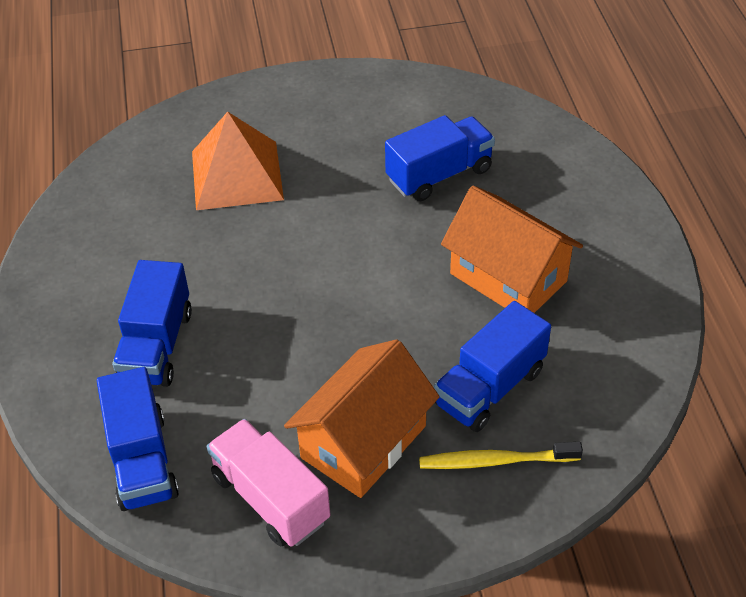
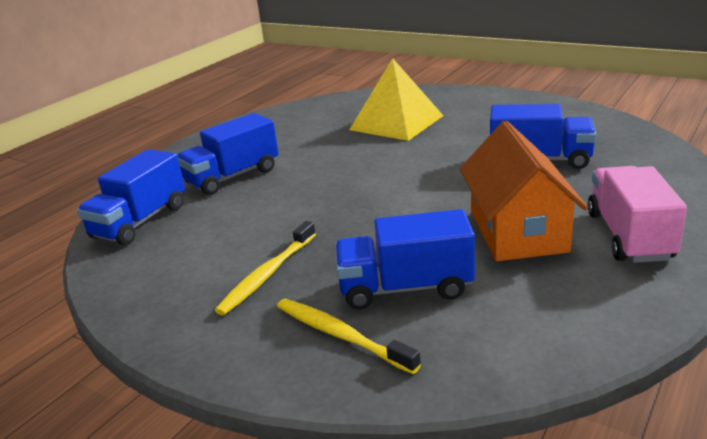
camera: 45 degrees right, 20 degrees down
(236, 175) = (396, 122): orange pyramid -> yellow pyramid
(270, 498) = (167, 274): pink truck -> pink truck (629, 236)
(363, 442) = (268, 274): orange house -> yellow toothbrush

